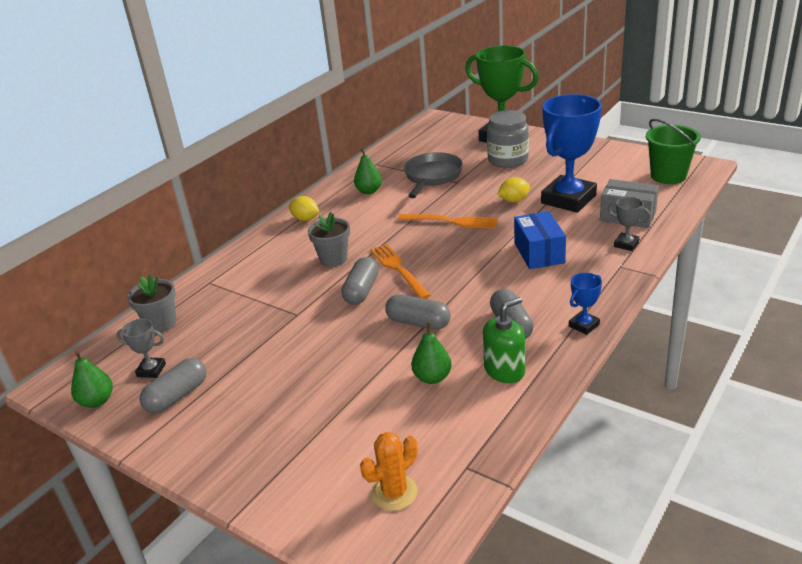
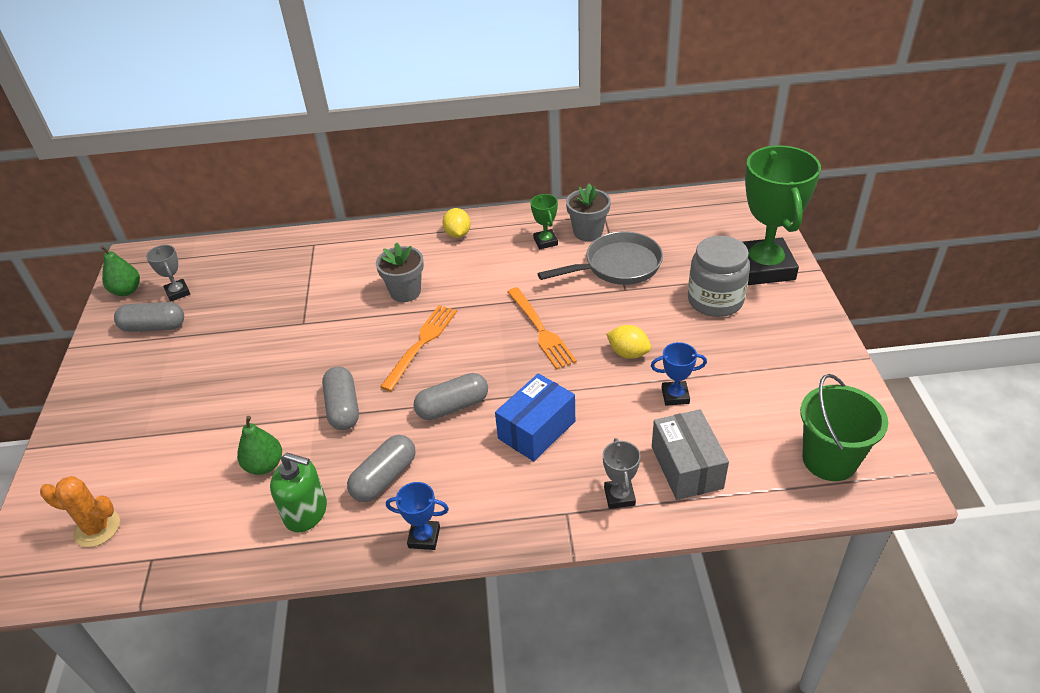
camera: 50 degrees right, 10 degrees up
(161, 323) = (239, 257): grey flower pot -> grey flower pot (588, 232)
(362, 291) = (367, 341): grey capsule -> grey capsule (452, 407)
(369, 191) = (545, 242): green pear -> green trophy
(568, 199) = (675, 396): blue trophy -> blue trophy, size x0.43

